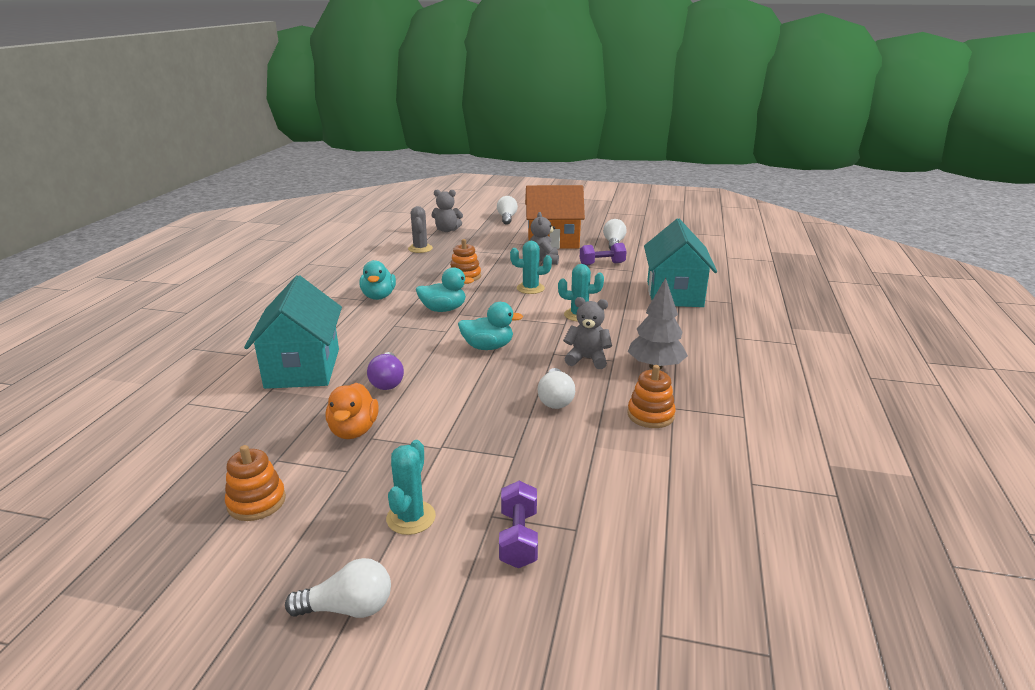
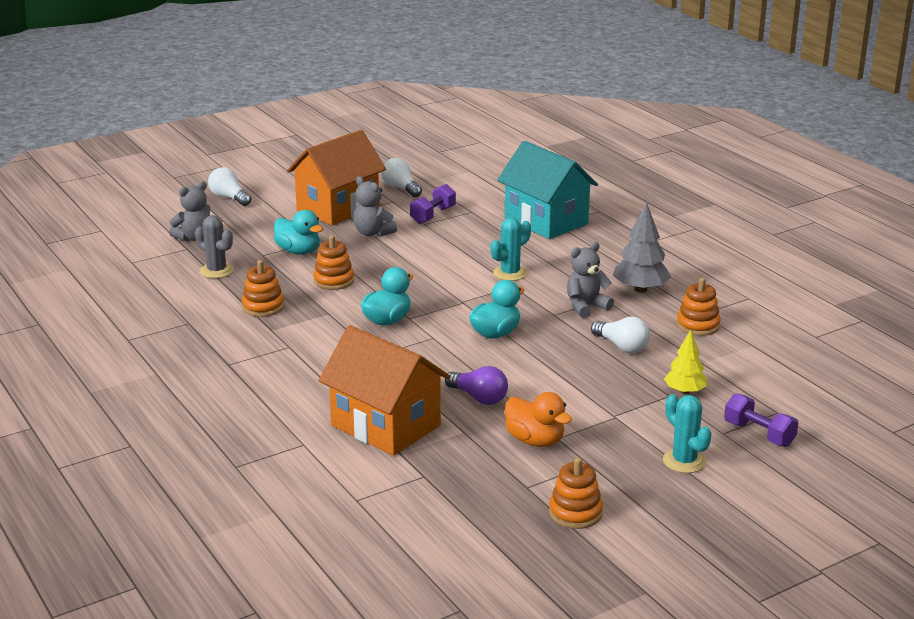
camera: 45 degrees left, 0 degrees up
(303, 368) = (386, 425): turquoise house -> orange house
(348, 608) = (745, 517): white light bulb -> none
(379, 296) = (297, 337): turquoise duck -> turquoise duck (298, 251)
(400, 274) = (263, 307): none -> orange stacking toy
(530, 288) = (420, 267): turquoise cactus -> none
(532, 460) = (684, 391): none -> yellow tree

